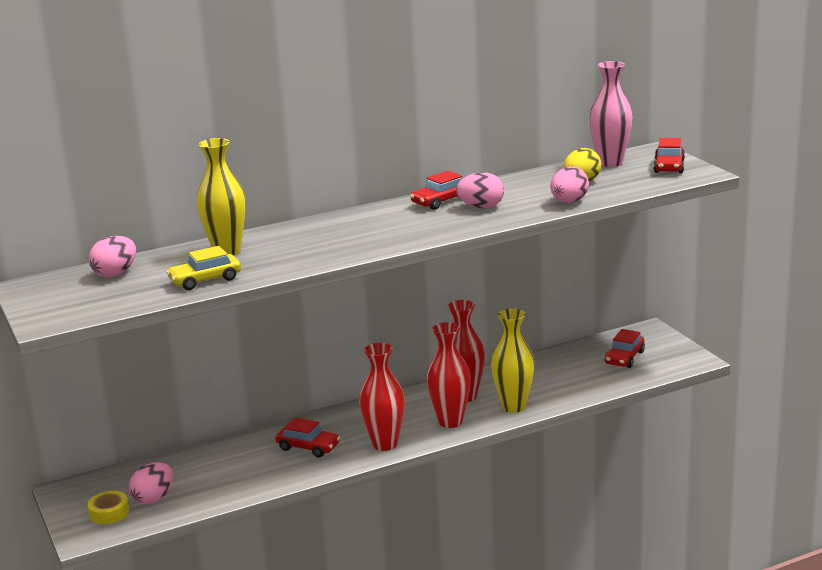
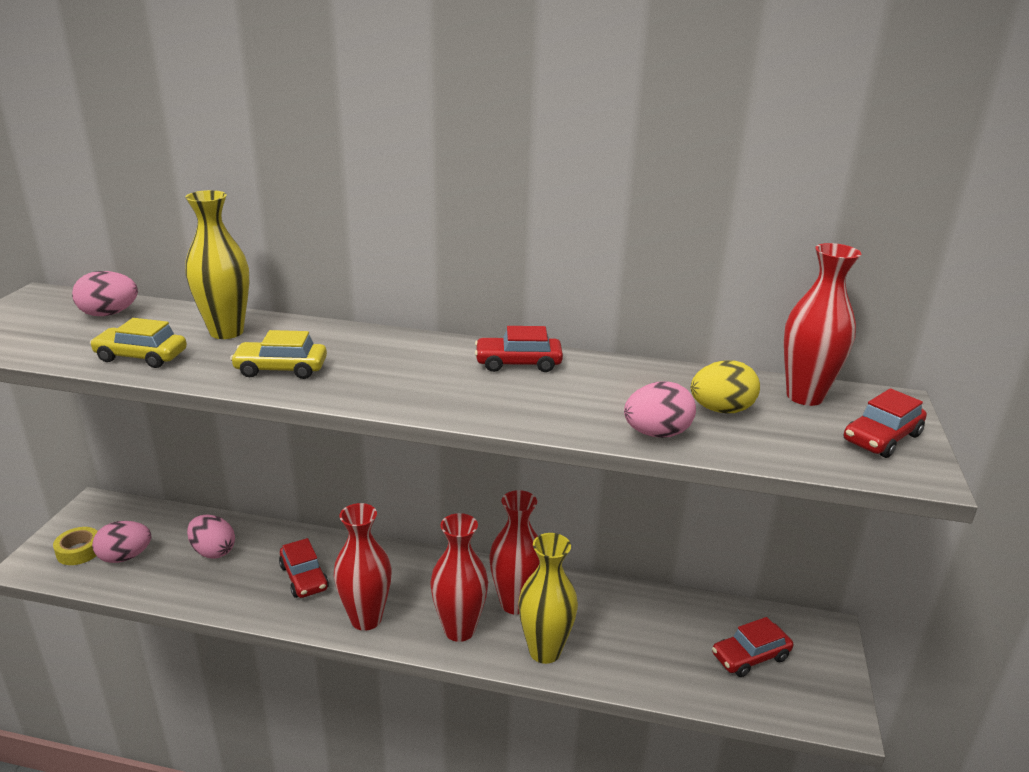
camera: 35 degrees right, 5 degrees up
(311, 252) = (281, 369): none -> yellow car
(481, 207) = (544, 391): pink egg -> pink egg (213, 551)
(610, 163) = (804, 396): pink vase -> red vase

